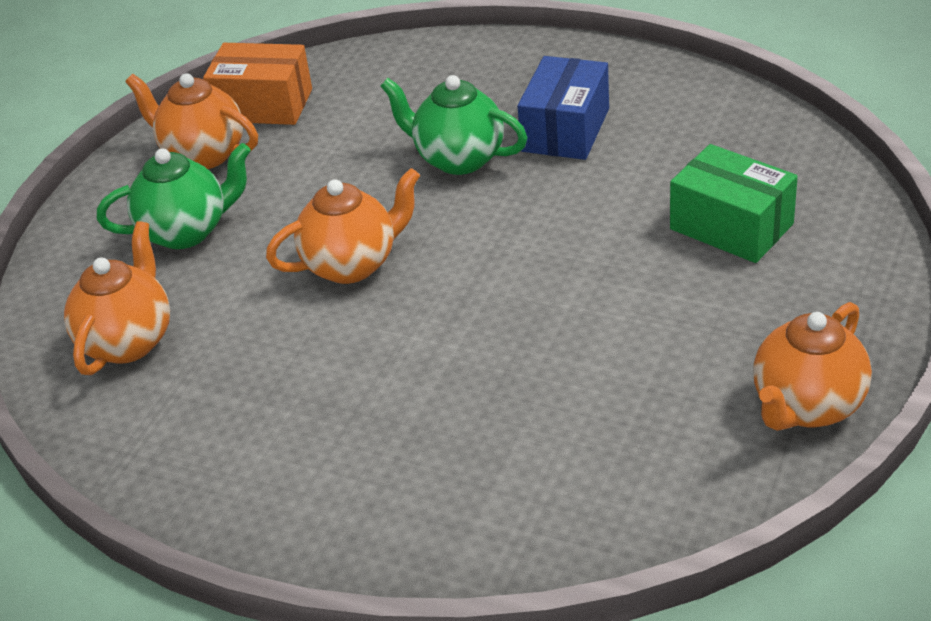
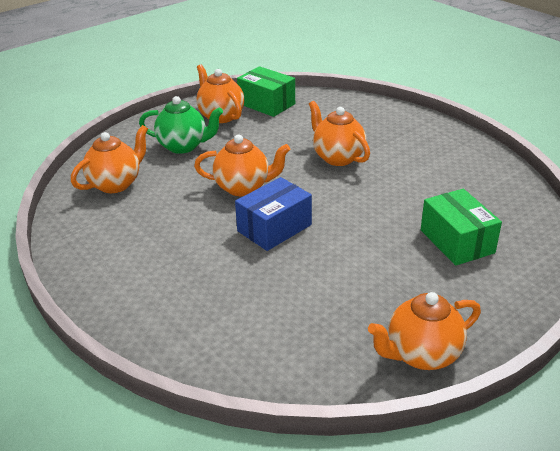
camera: 25 degrees right, 5 degrees down
(263, 105) = (266, 104): orange box -> green box
(458, 159) = (337, 157): green teapot -> orange teapot
(565, 130) = (404, 162): blue box -> blue box (274, 228)

